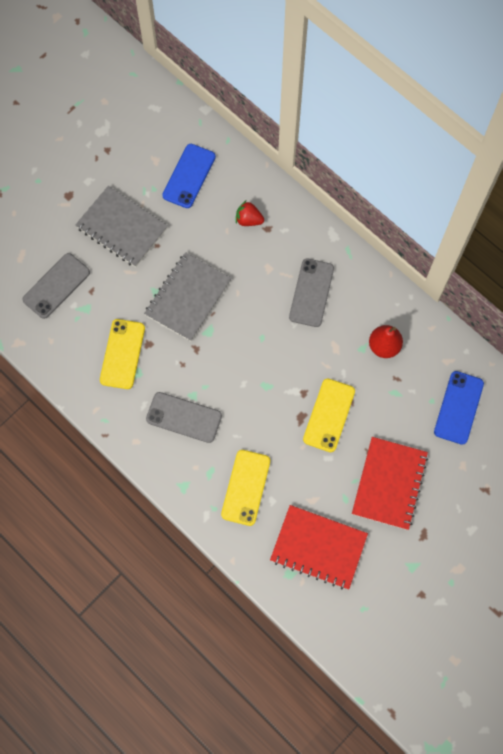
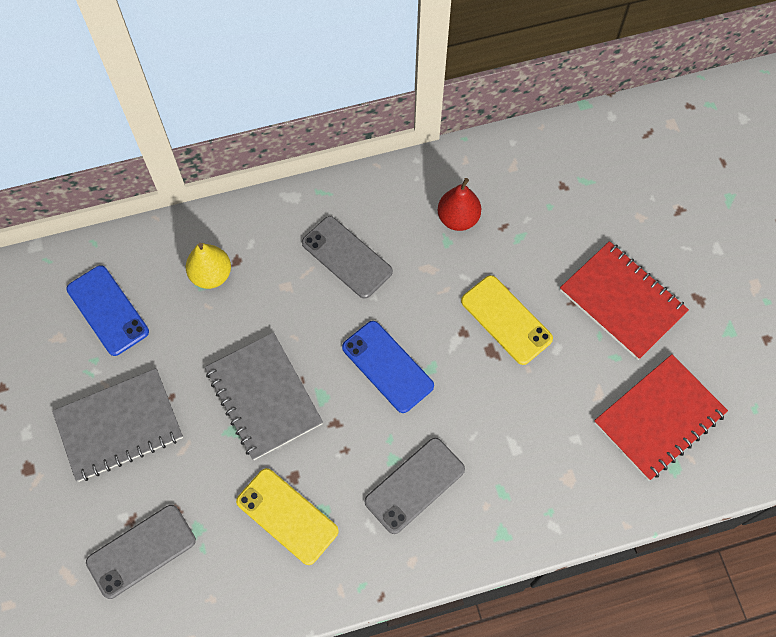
camera: 60 degrees left, 5 degrees down
(56, 286) = (141, 551): grey phone -> grey phone turned 75 degrees clockwise
(246, 487) = (543, 460): yellow phone -> none
(248, 220) = (211, 275): red strawberry -> yellow pear
(458, 407) = (572, 185): blue phone -> blue phone (387, 366)

